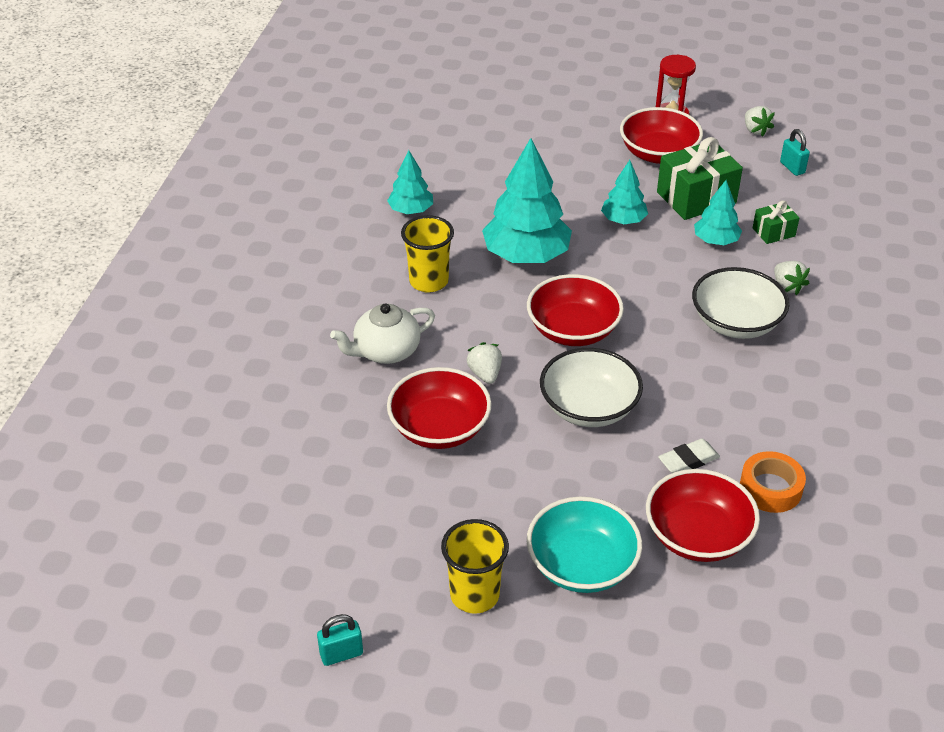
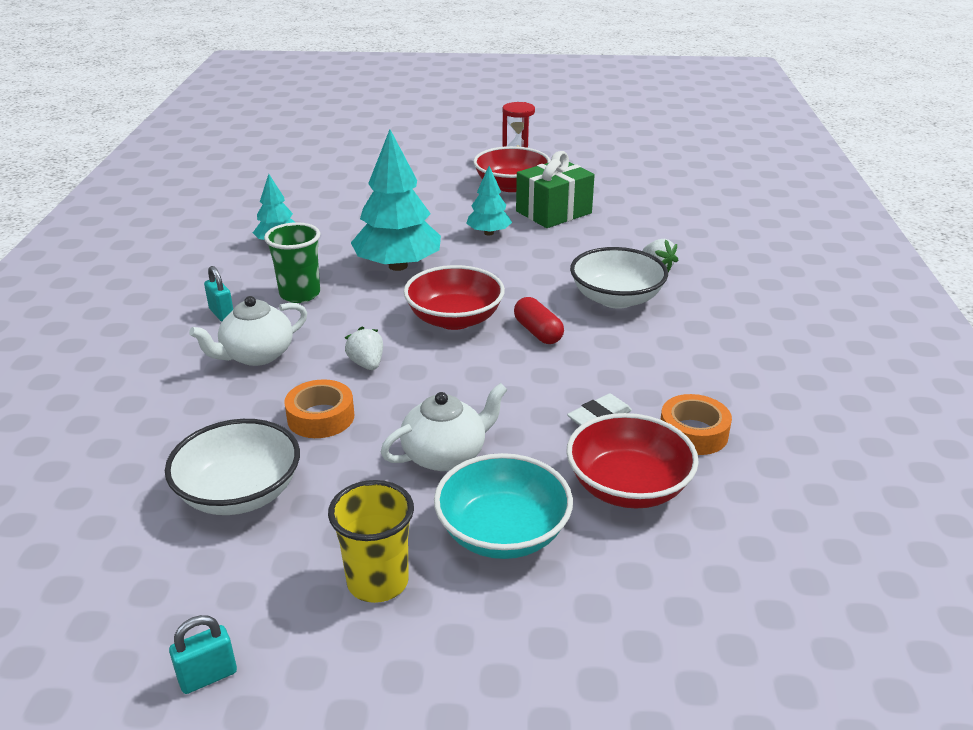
camera: 10 degrees left, 10 degrees down
(428, 281) = (300, 294): yellow cup -> green cup
(439, 428) = (321, 417): red bowl -> orange tape
(544, 482) = (445, 455): none -> white teapot
(589, 407) = (483, 382): white bowl -> white bowl (239, 493)
(650, 355) = (537, 332): none -> red capsule
(715, 241) = (580, 240): turquoise tree -> none
(755, 130) = (595, 165): white strawberry -> none
(773, 232) = (632, 230): green gift -> none
(792, 168) = (635, 186): turquoise padlock -> turquoise padlock (222, 313)

